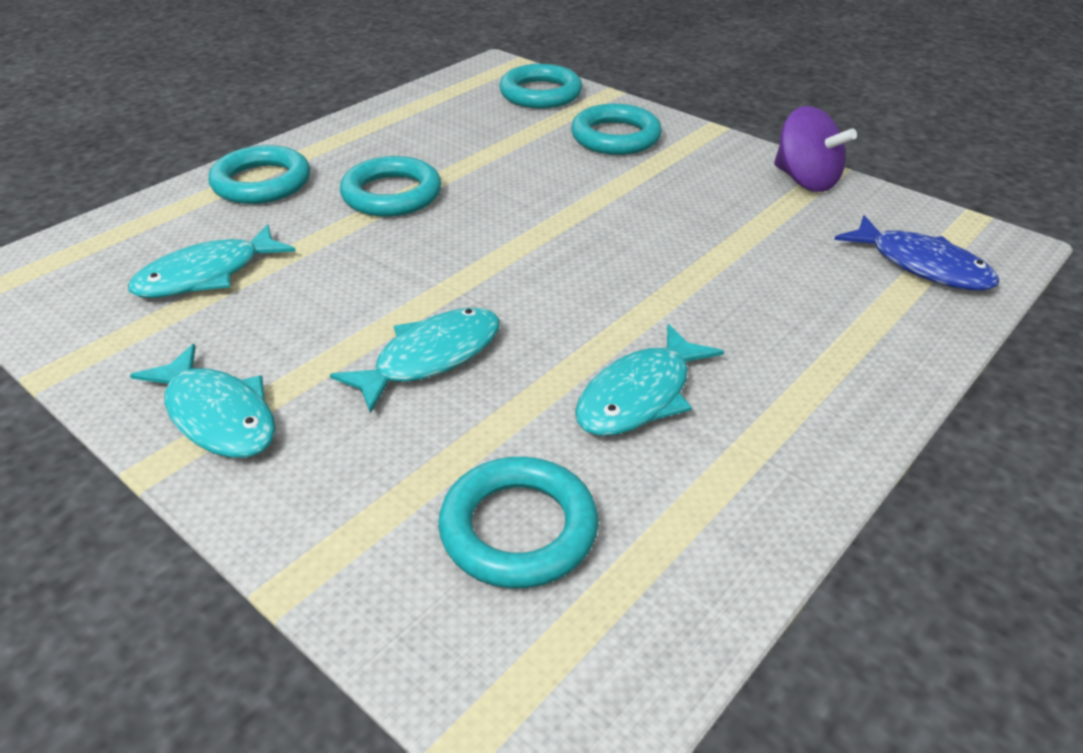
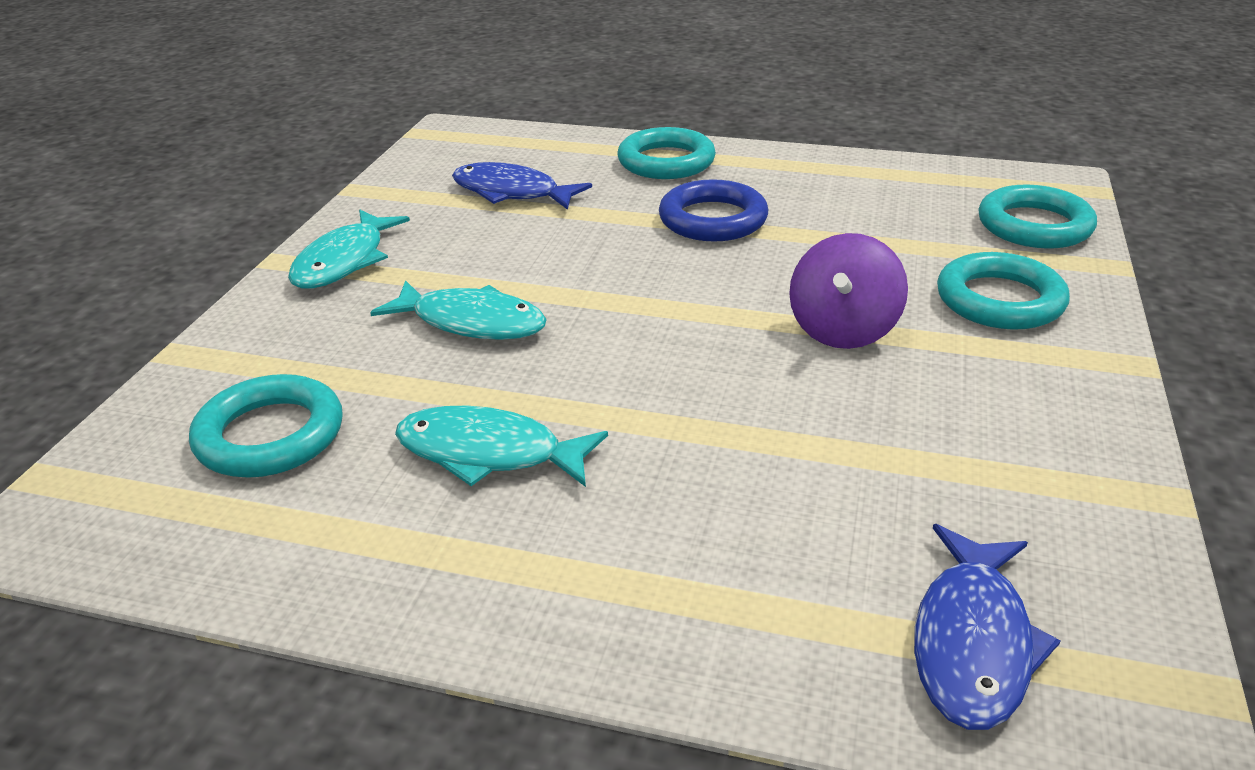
camera: 65 degrees right, 5 degrees down
(206, 275) = (511, 192): turquoise fish -> blue fish
(392, 194) = (713, 219): turquoise ring -> blue ring
(805, 180) = (1091, 476): purple spinning top -> purple spinning top (843, 330)

